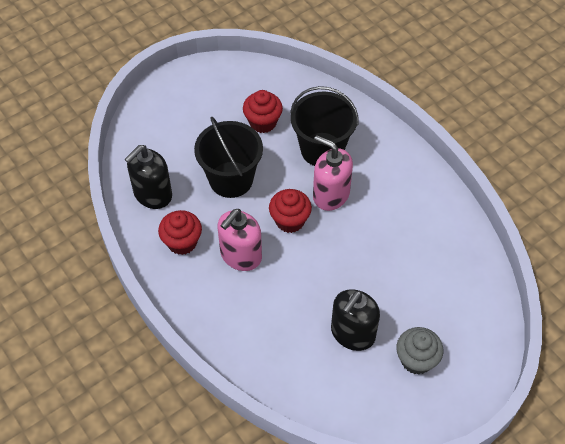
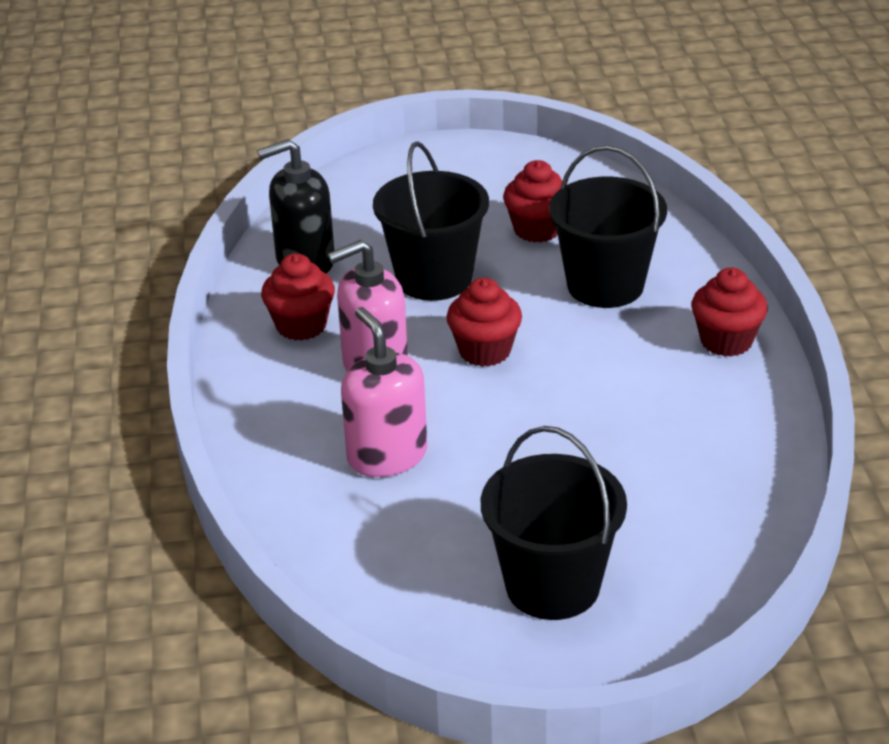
camera: 30 degrees right, 20 degrees down
(331, 195) = (576, 341): pink soap dispenser -> pink soap dispenser (387, 456)
(352, 333) = (472, 516): black soap dispenser -> none
(403, 165) = (726, 341): none -> red cupcake
(416, 360) = (552, 586): grey cupcake -> black bucket

